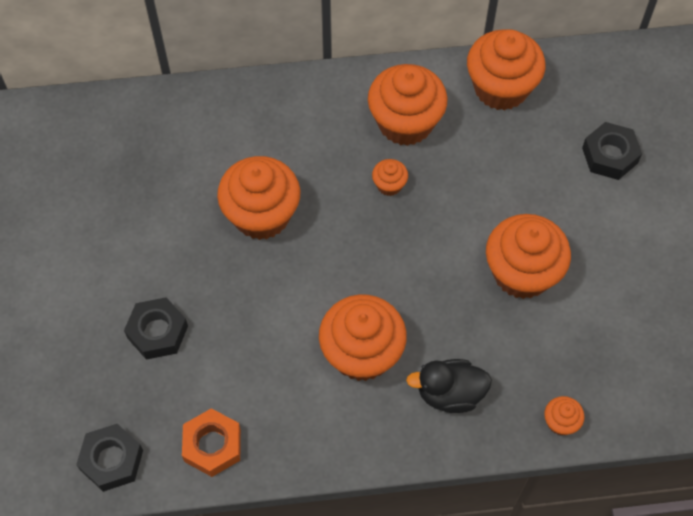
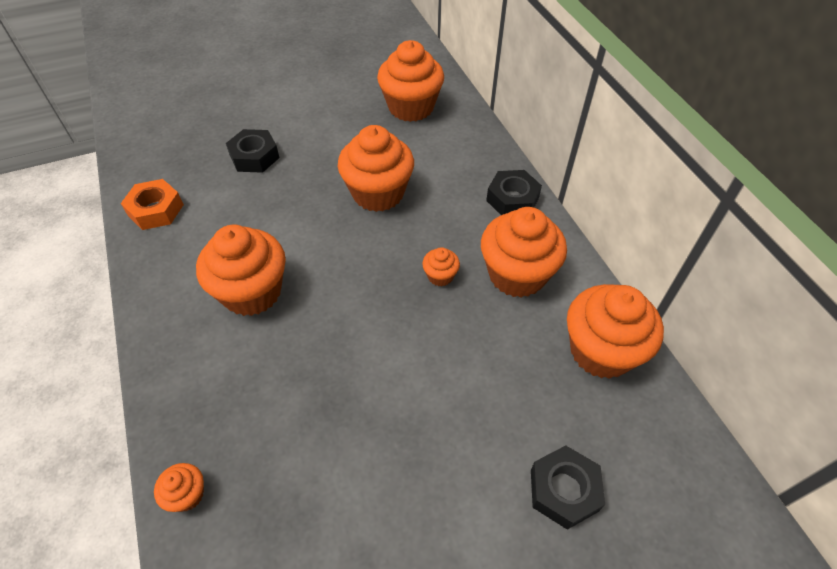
camera: 75 degrees right, 10 degrees down
(112, 460) = (143, 157): black nut -> black nut (512, 199)
(449, 393) = (215, 374): black duck -> none
(522, 273) = (371, 417): orange cupcake -> orange cupcake (411, 107)

